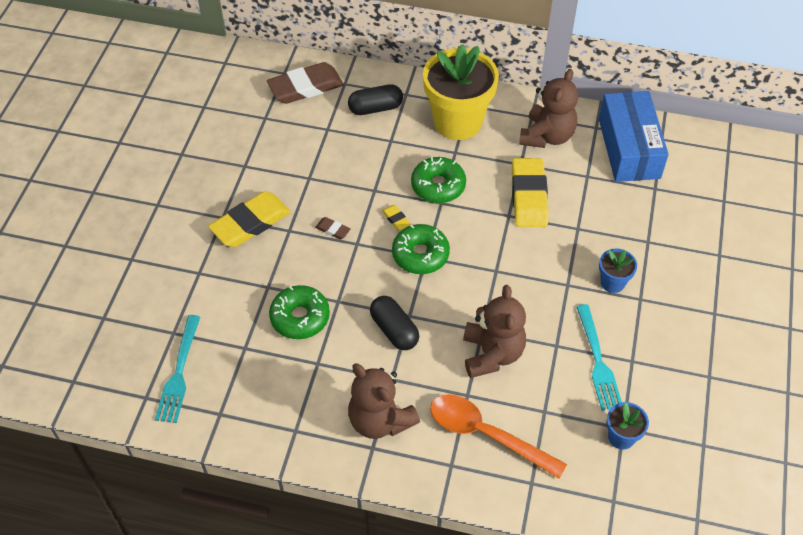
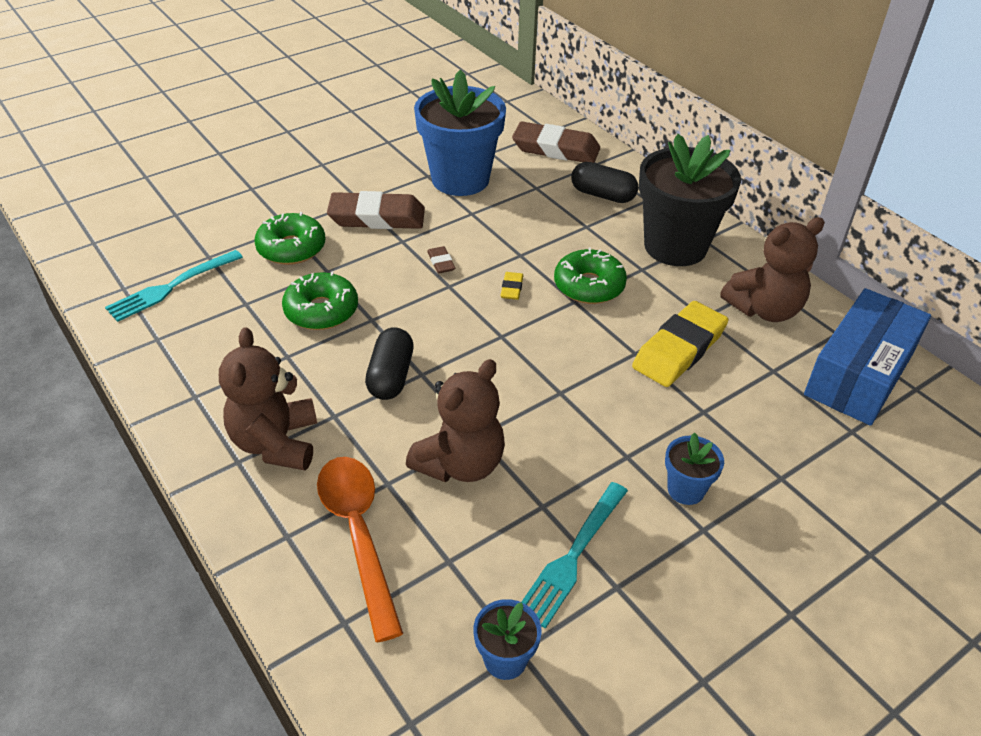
camera: 40 degrees right, 10 degrees down
(250, 223) = (377, 217): yellow eraser -> brown eraser
(270, 155) = (460, 179): none -> blue flower pot
(420, 255) = (498, 331): green donut -> green donut (291, 248)
(457, 122) = (675, 246): yellow flower pot -> black flower pot

